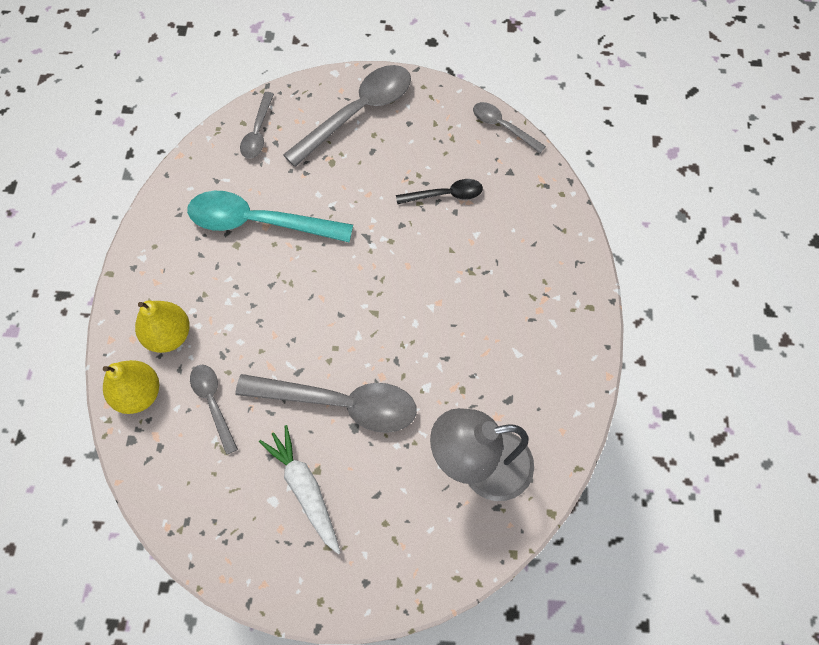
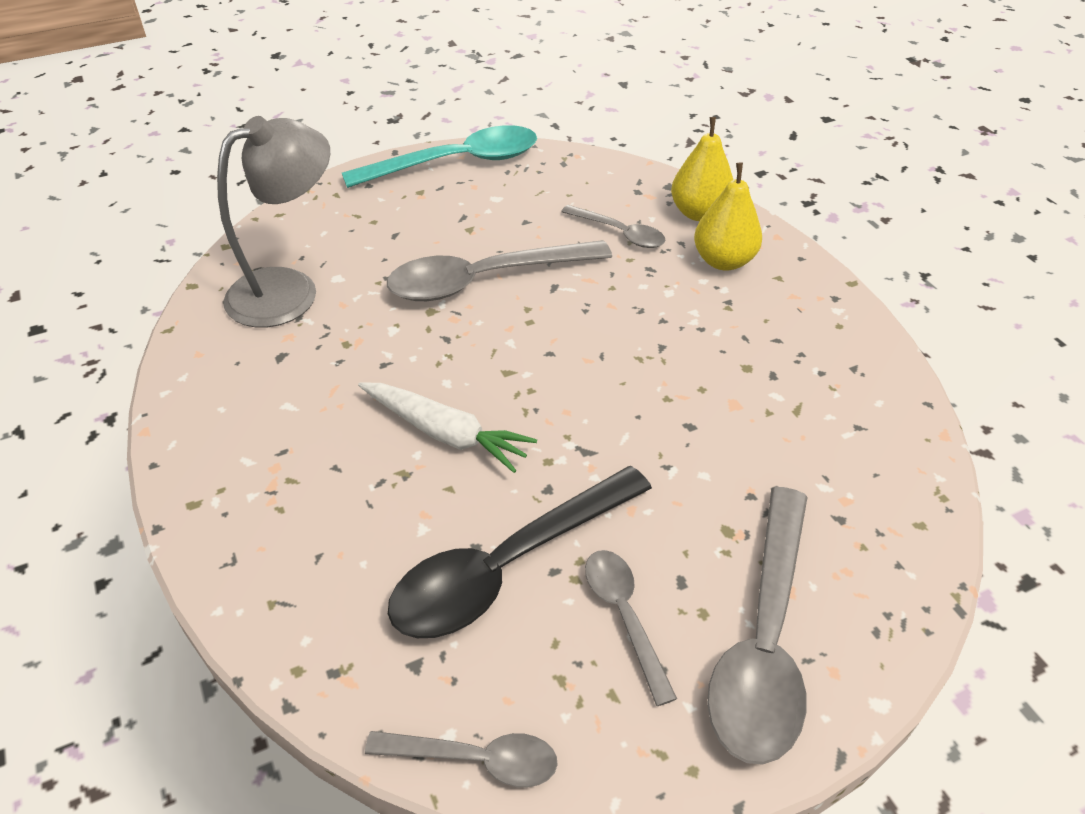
camera: 150 degrees right, 20 degrees down
(258, 132) = (881, 520): grey spoon -> grey spoon (624, 616)
(259, 222) = (746, 403): turquoise spoon -> turquoise spoon (456, 163)
(305, 490) = (470, 213): white carrot -> white carrot (445, 433)
(445, 195) = (508, 566): black spoon -> black spoon, size x1.87

